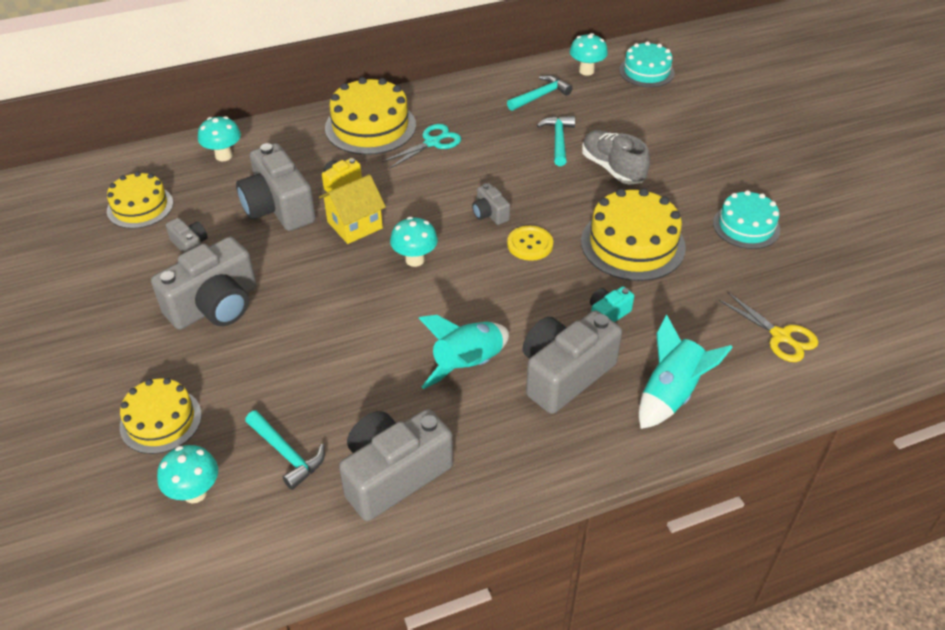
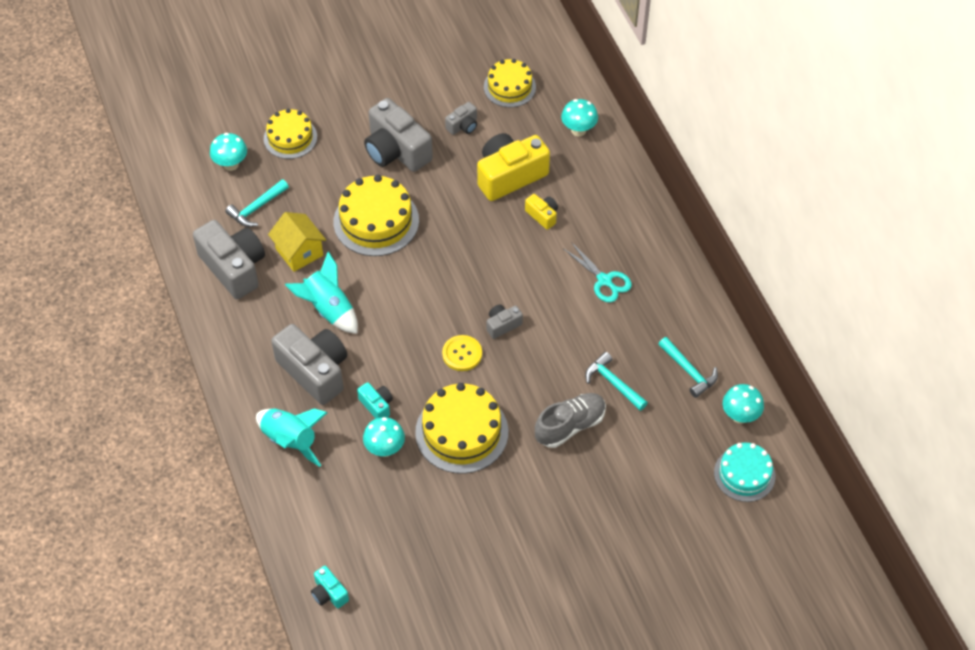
camera: 90 degrees right, 10 degrees up
(278, 207) = (509, 176): grey camera -> yellow camera
(354, 225) = (487, 229): yellow house -> yellow house (299, 252)
(370, 126) = (627, 231): yellow cake -> yellow cake (376, 221)
(415, 260) = (444, 272): turquoise mushroom -> turquoise mushroom (385, 449)
(558, 140) = (613, 383): turquoise hammer -> turquoise hammer turned 135 degrees counterclockwise
(746, 226) = (485, 528): turquoise cake -> none
(780, 336) = (346, 529): yellow scissors -> none
(866, 348) = (329, 593): none -> turquoise camera

